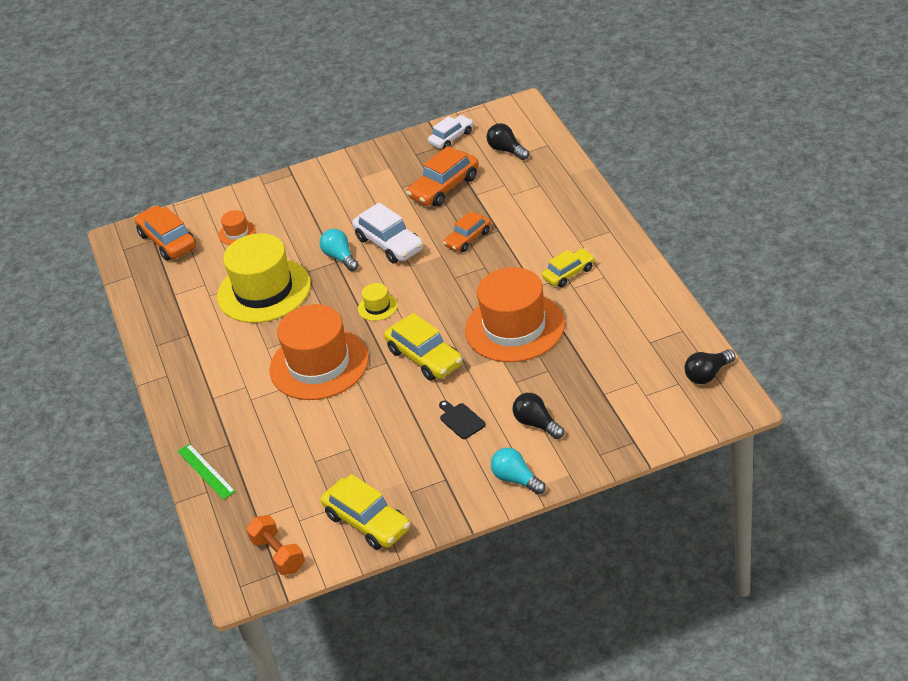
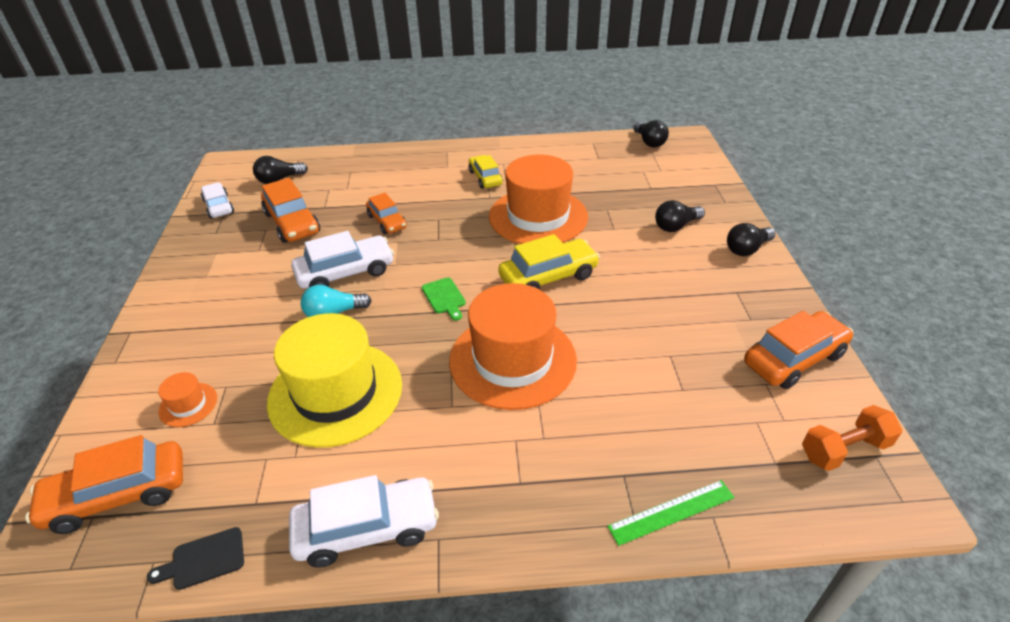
camera: 80 degrees left, 0 degrees up
(167, 345) = (367, 529): none -> white car
(367, 522) = (794, 359): yellow car -> orange car
(377, 307) = (444, 297): yellow hat -> green cutting board
(461, 420) = (653, 268): black cutting board -> black cutting board (204, 559)
(516, 479) = (747, 249): turquoise light bulb -> black light bulb

